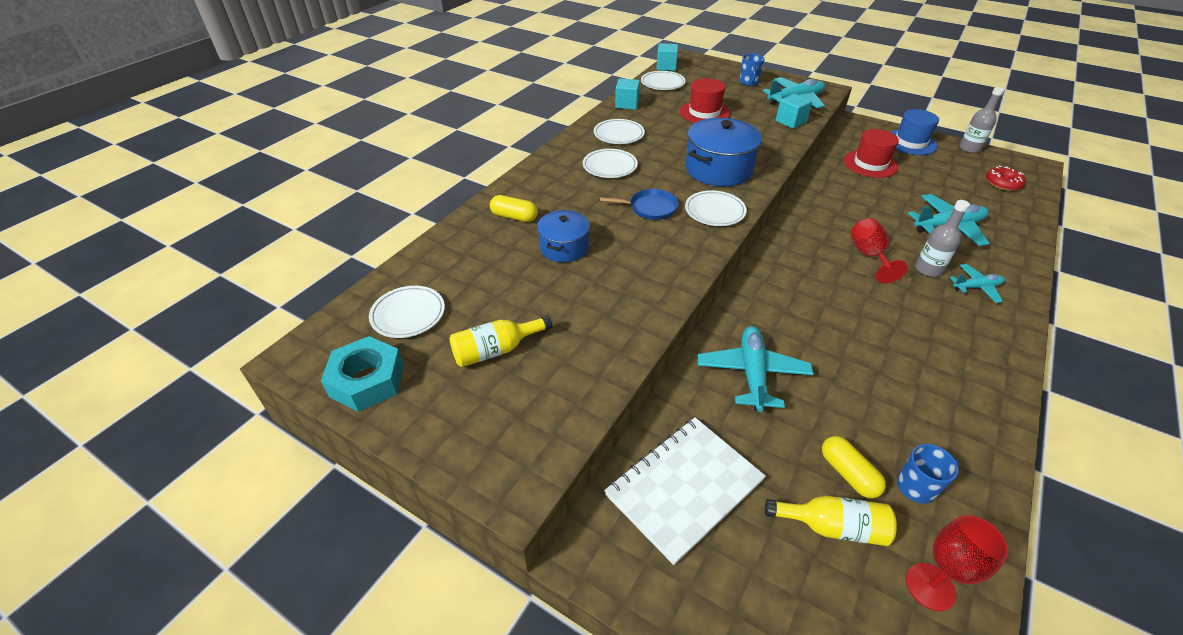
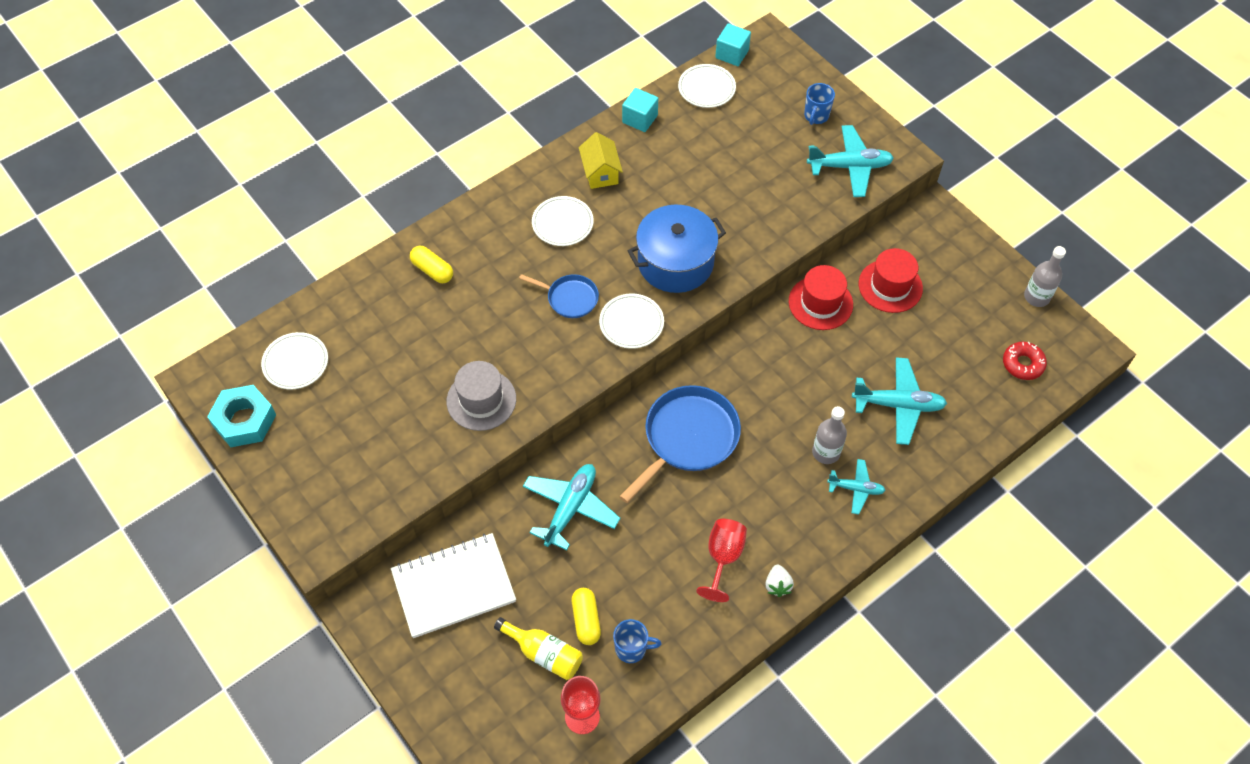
camera: 20 degrees right, 15 degrees up
(496, 350) = (352, 424): yellow bottle -> none
(564, 247) = (460, 326): blue pot -> none
(618, 134) = (600, 172): white plate -> yellow house
(620, 296) = (481, 400): none -> grey hat
(704, 113) = (721, 161): red hat -> red hat (820, 303)
(791, 121) = (813, 206): turquoise cube -> none
(811, 289) = (688, 437): none -> blue pan
(869, 256) = (778, 416): red goblet -> red goblet (723, 557)
(910, 142) = (971, 265): blue hat -> none
(991, 379) = (777, 585): none -> white strawberry

